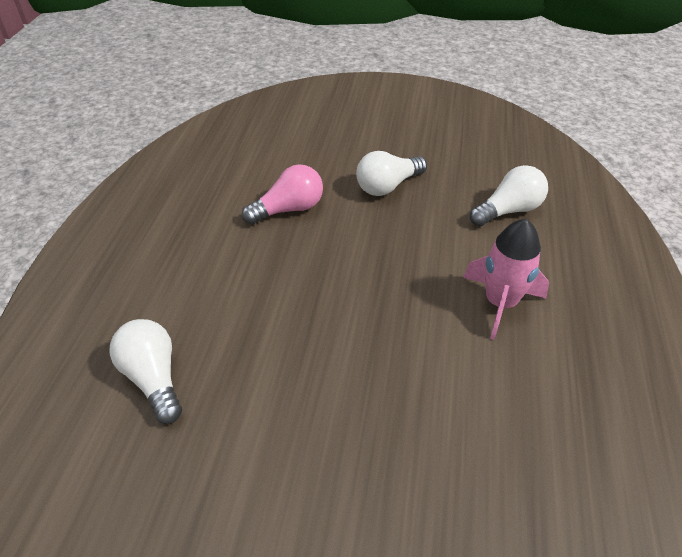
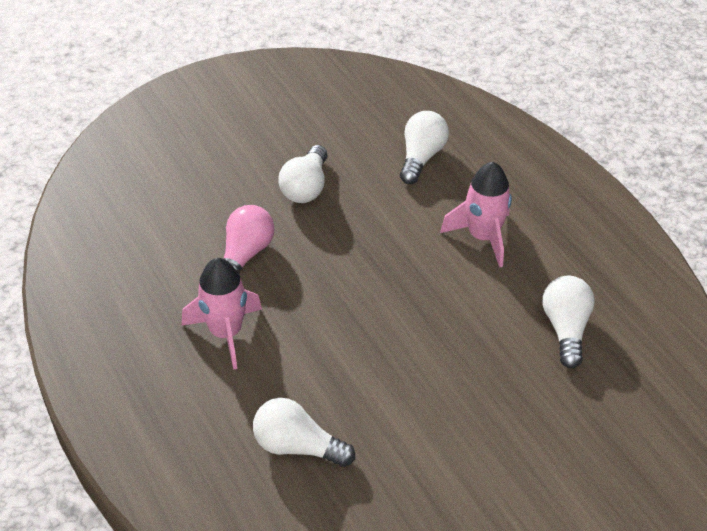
camera: 40 degrees left, 0 degrees up
(210, 256) = (226, 333): none -> pink rocket
(501, 440) = (565, 329): none -> white light bulb

